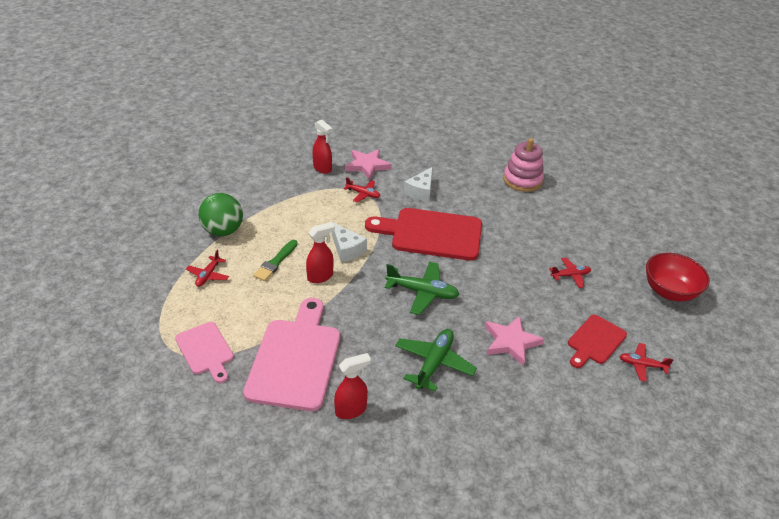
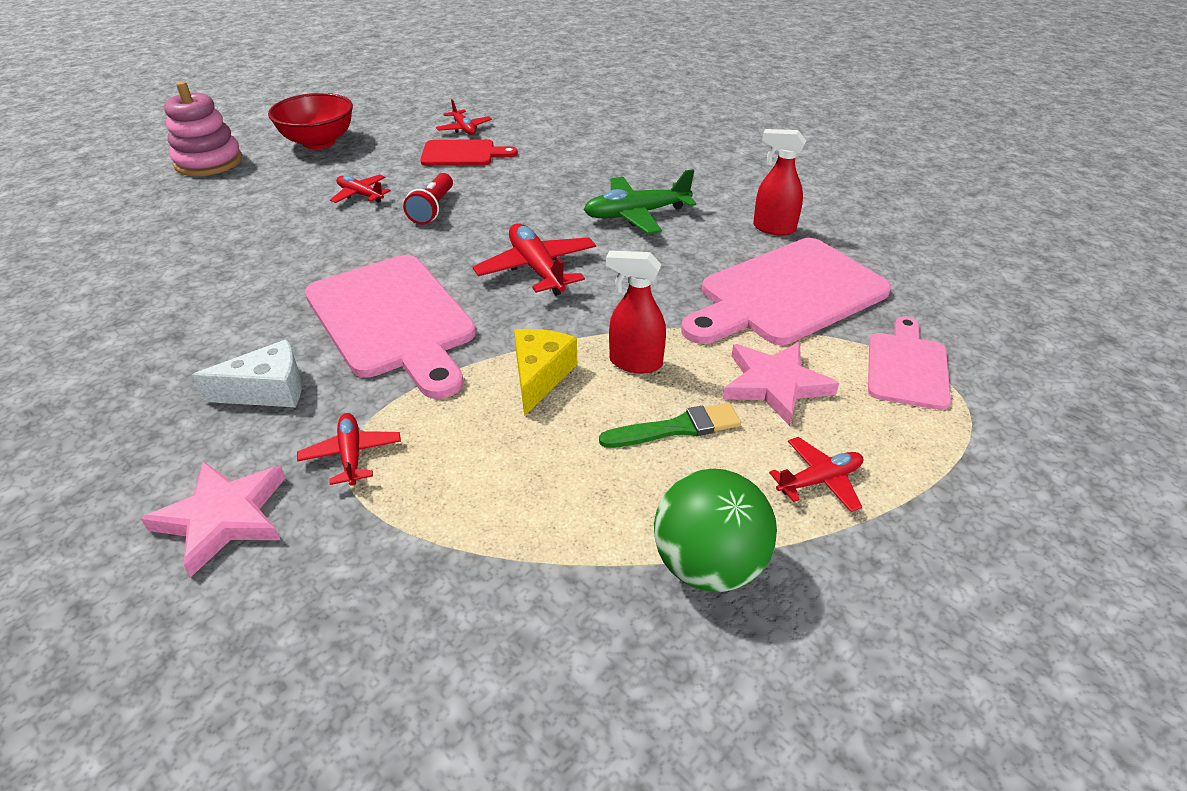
camera: 130 degrees left, 0 degrees up
(322, 168) = (304, 586): red spray bottle -> none
(346, 249) = (540, 376): white cheese -> yellow cheese
(422, 292) = (537, 269): green plane -> red plane
(431, 234) = (393, 320): red cutting board -> pink cutting board
(511, 342) = (534, 189): pink star -> pink star (775, 384)
(522, 180) = (121, 306): pink stacking toy -> pink stacking toy (208, 162)
(525, 292) = (432, 209): none -> red flashlight

